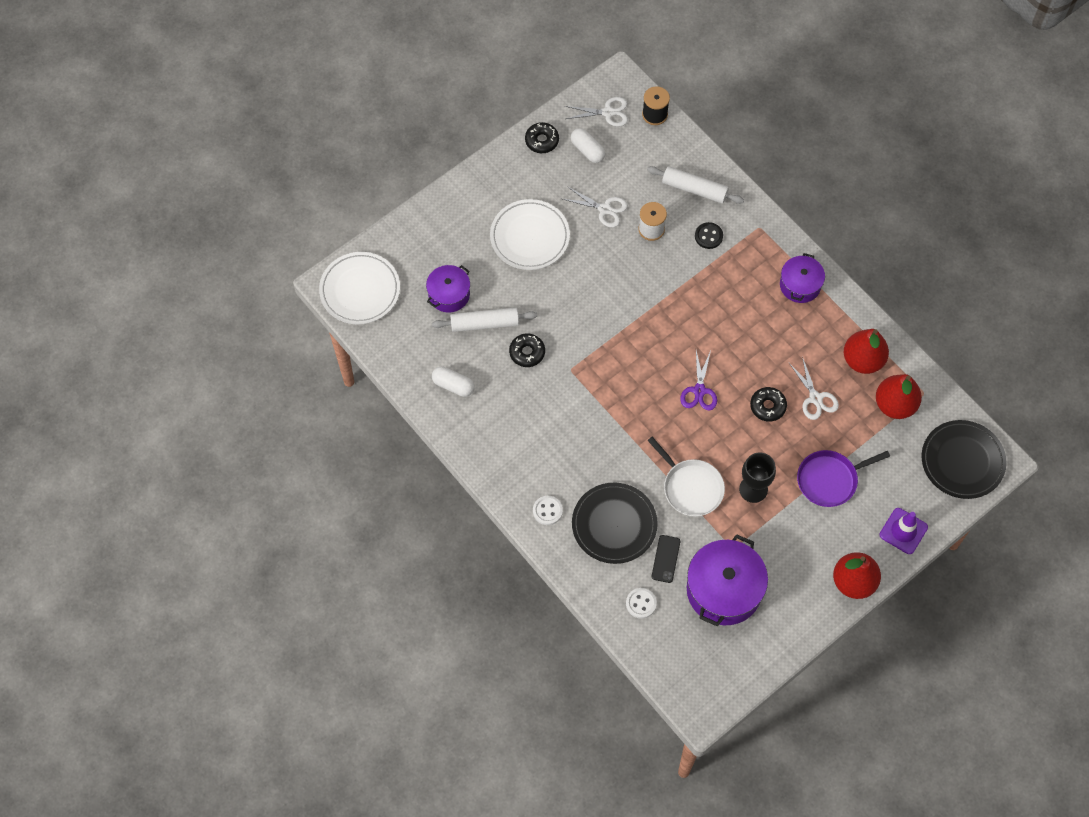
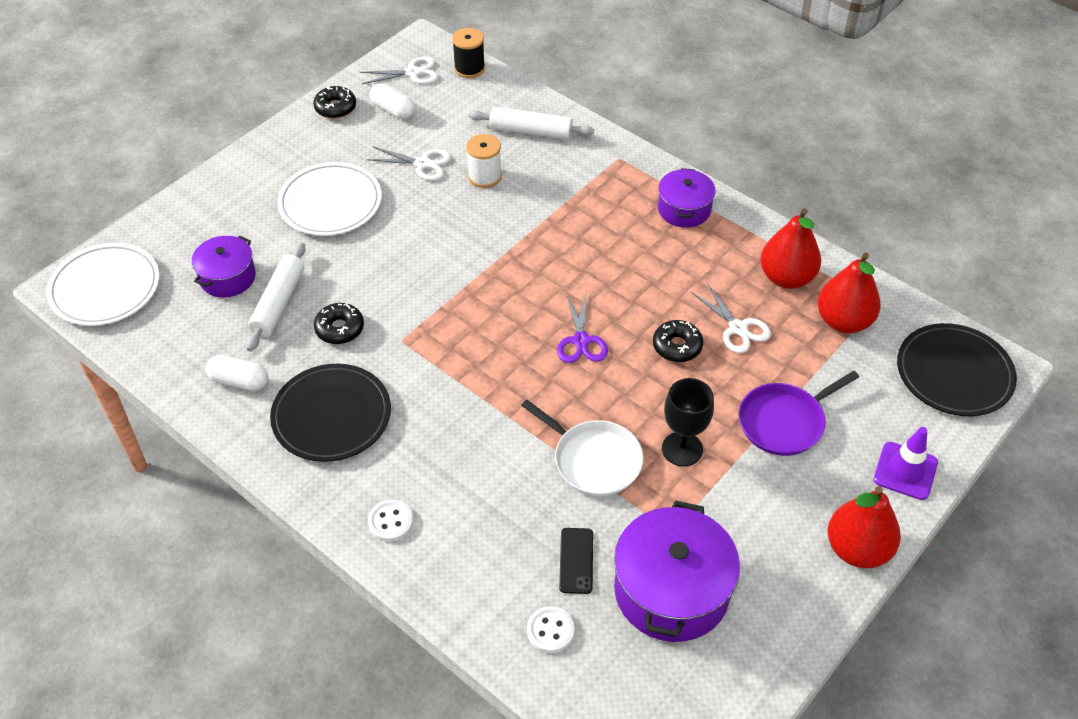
camera: 10 degrees left, 15 degrees down
(484, 323) = (278, 303): white rolling pin -> white rolling pin turned 60 degrees counterclockwise
(614, 524) = (492, 525): black plate -> black plate (331, 416)
(708, 236) = (558, 174): black button -> none

